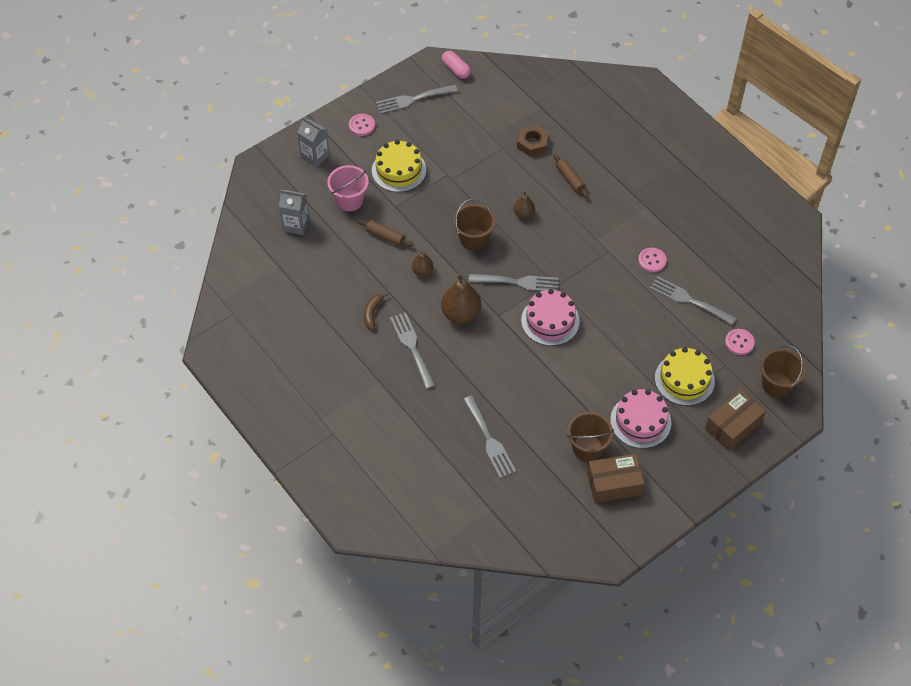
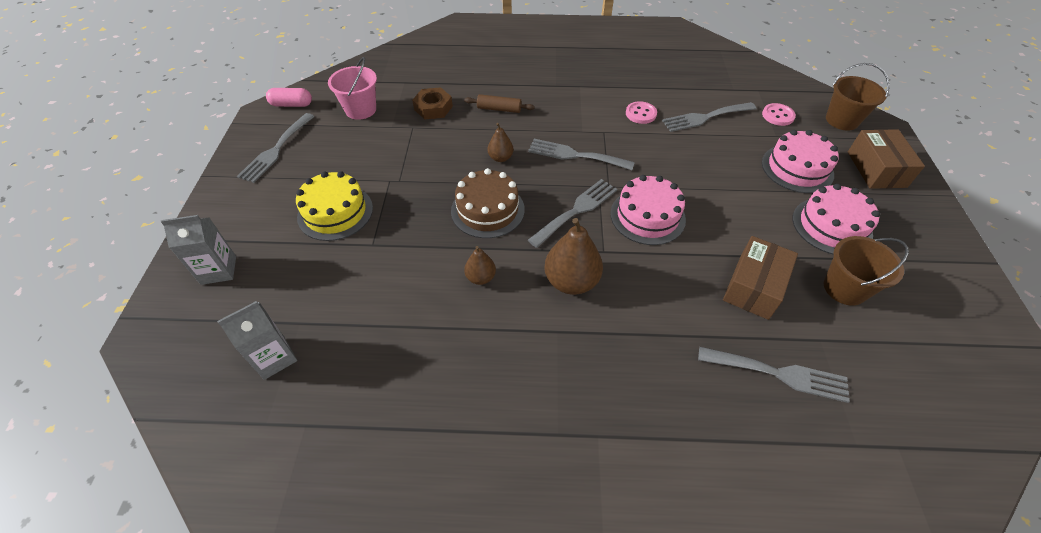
camera: 50 degrees left, 5 degrees down
(349, 200) = (313, 279): pink bucket -> pink bucket (360, 110)
(362, 125) = (244, 205): pink button -> none
(372, 313) = (487, 367): brown banana -> none
(385, 236) = (398, 280): brown rolling pin -> none
(412, 347) = (575, 360): grey fork -> grey fork (575, 155)
(473, 239) = (487, 210): brown bucket -> brown cake
(614, 484) = (911, 296): brown box -> brown box (753, 286)
(684, 379) = (797, 168): yellow cake -> pink cake

